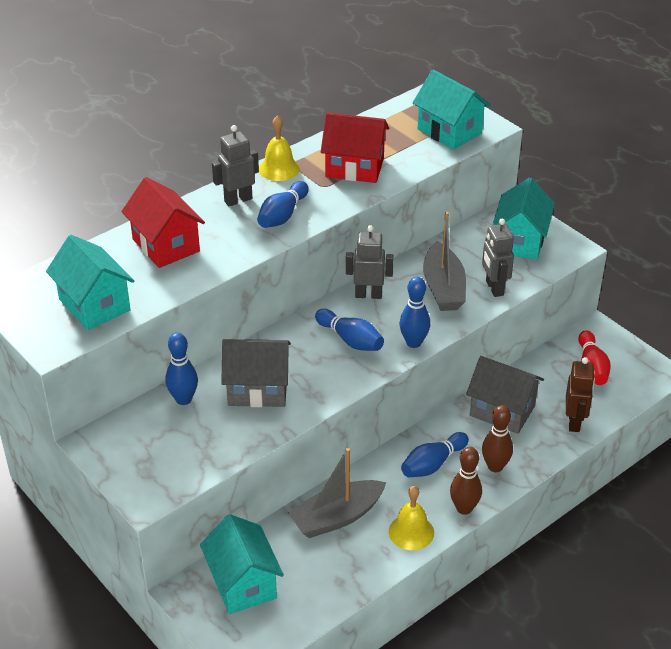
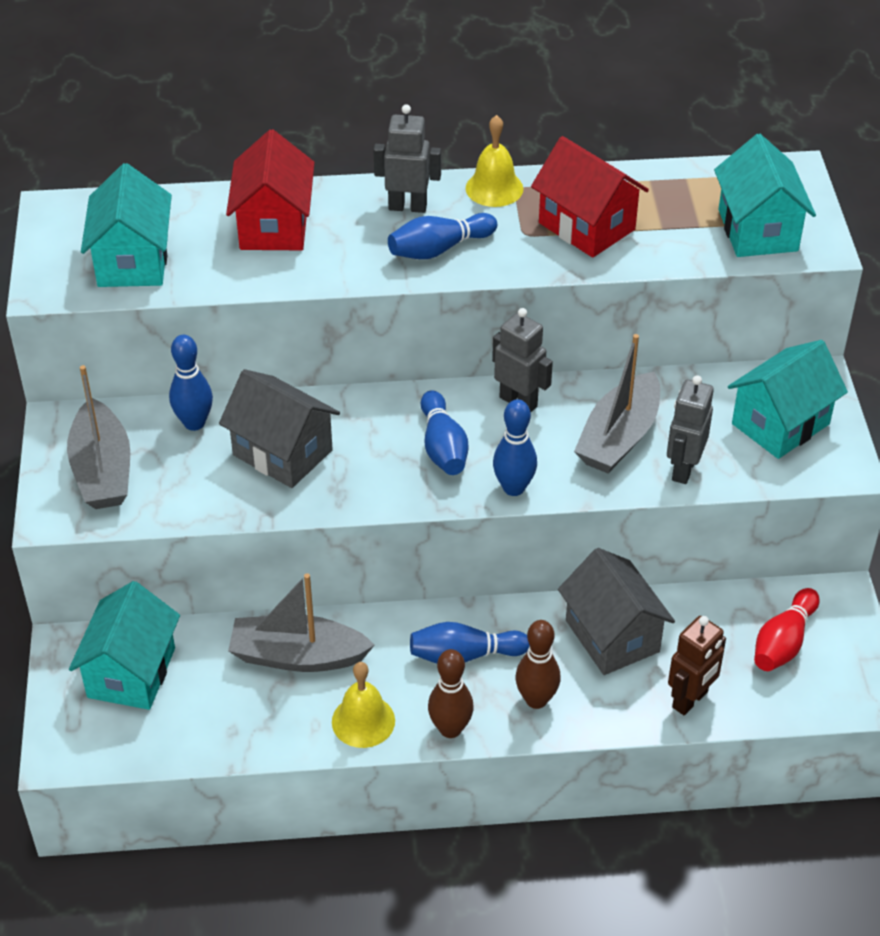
camera: 35 degrees right, 5 degrees up
(152, 456) = (102, 470): none -> grey boat

